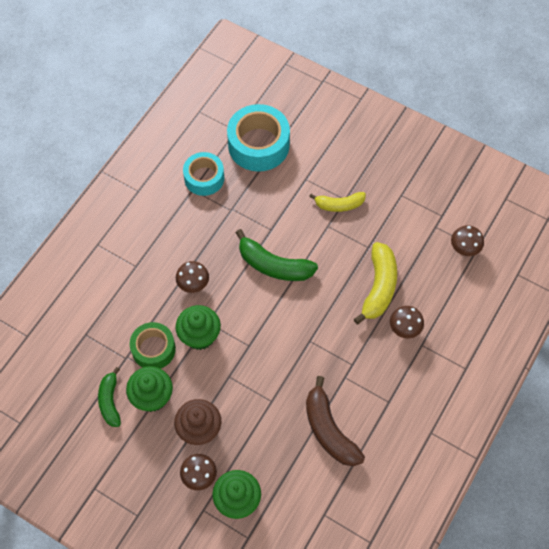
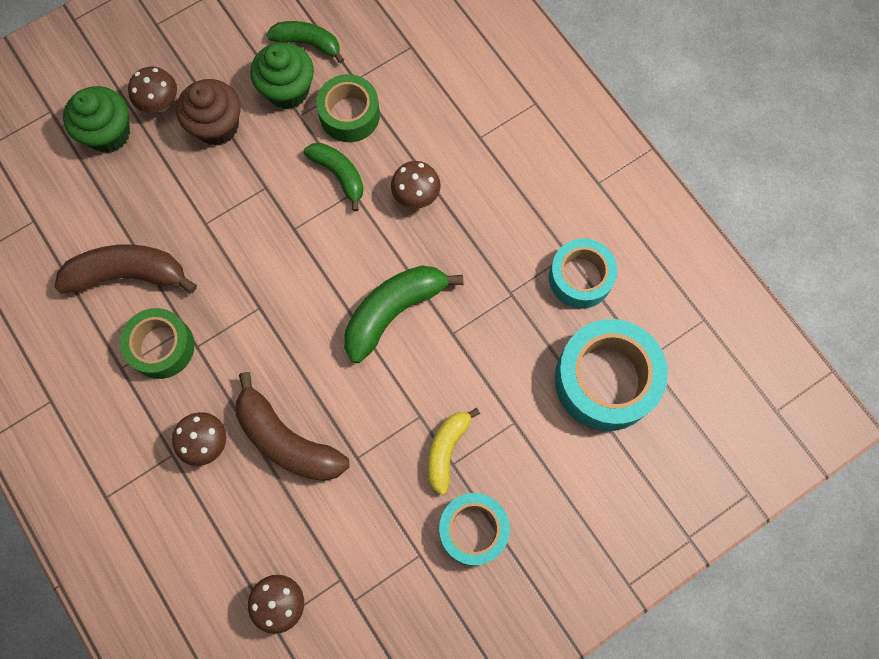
camera: 115 degrees right, 10 degrees up
(199, 336) = (339, 175): green cupcake -> green banana
(363, 384) = (162, 347): none -> green tape
(374, 175) = (473, 530): none -> turquoise tape
(379, 287) = (287, 440): yellow banana -> brown banana

